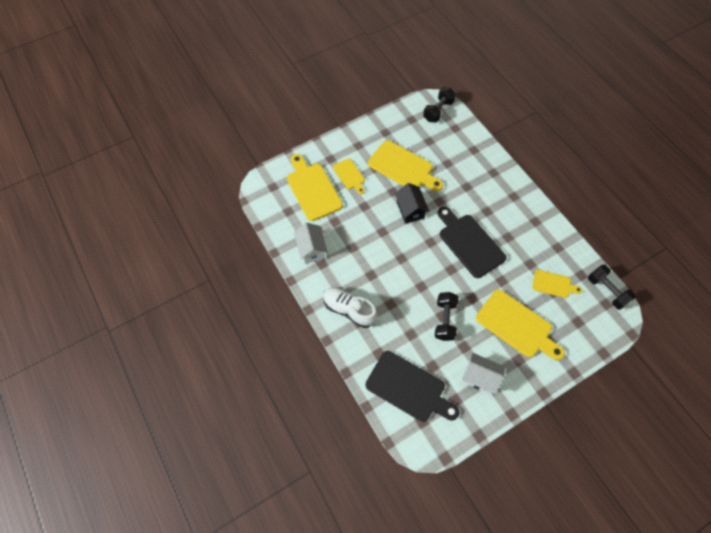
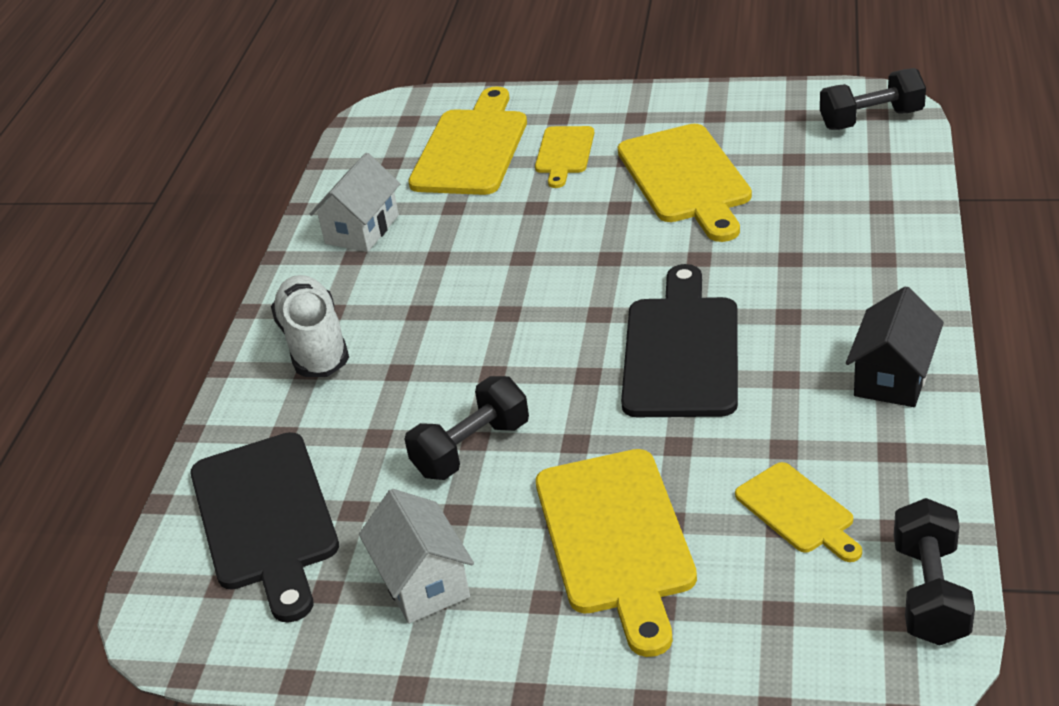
camera: 45 degrees right, 25 degrees down
(410, 210) = (619, 248): black house -> black house (892, 377)

